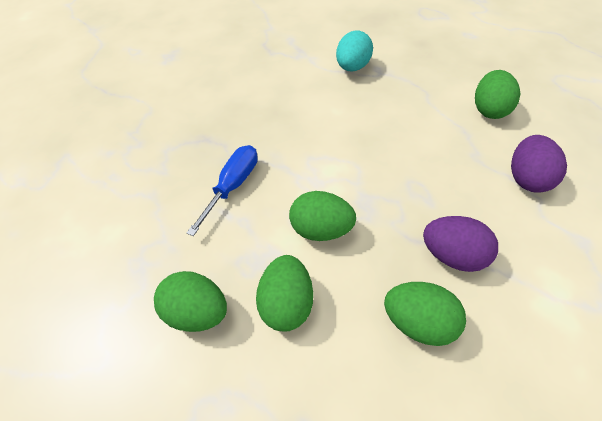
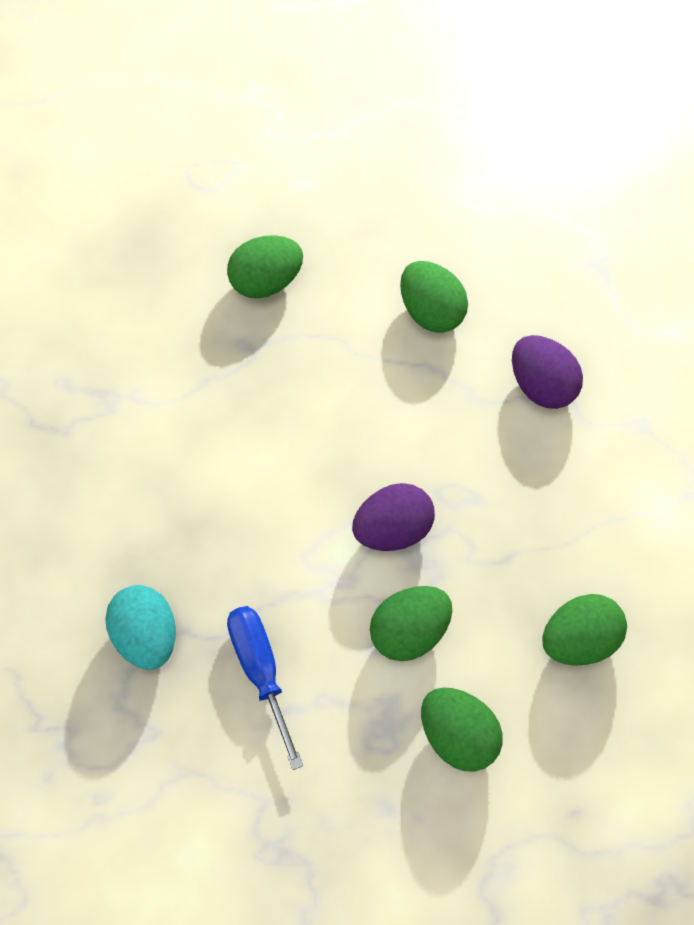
camera: 50 degrees left, 10 degrees up
(198, 311) = (389, 827): green egg -> green egg (266, 282)
(352, 67) = (208, 368): turquoise egg -> turquoise egg (146, 636)
(452, 255) = (550, 544): purple egg -> purple egg (393, 530)

